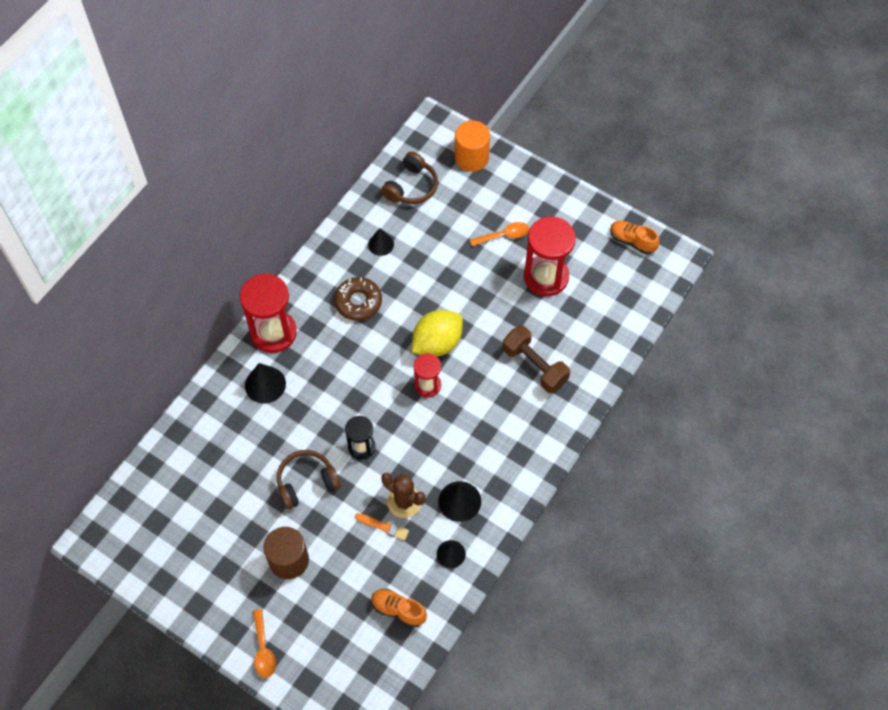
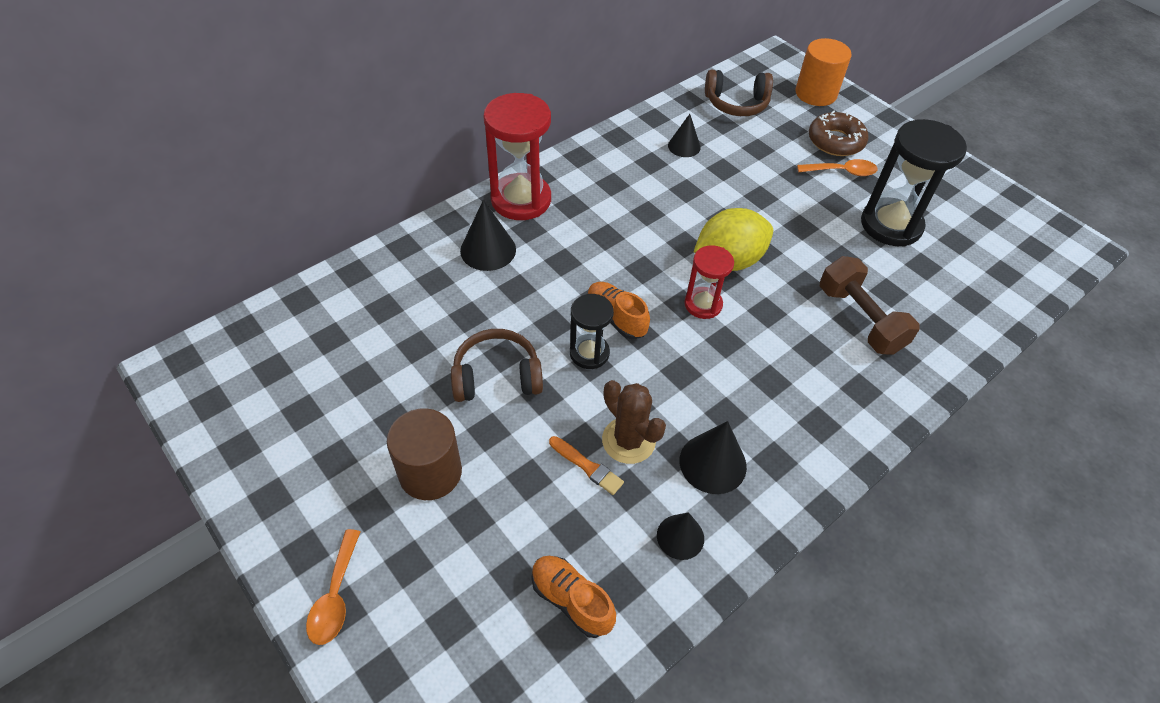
camera: 15 degrees right, 10 degrees down
(358, 302) = (638, 194): brown donut -> brown donut (835, 141)
(411, 187) = (736, 103): brown headphones -> brown headphones turned 45 degrees clockwise
(546, 277) = (891, 225): red hourglass -> black hourglass
(632, 241) = (1014, 215): orange shoe -> orange shoe (616, 318)

